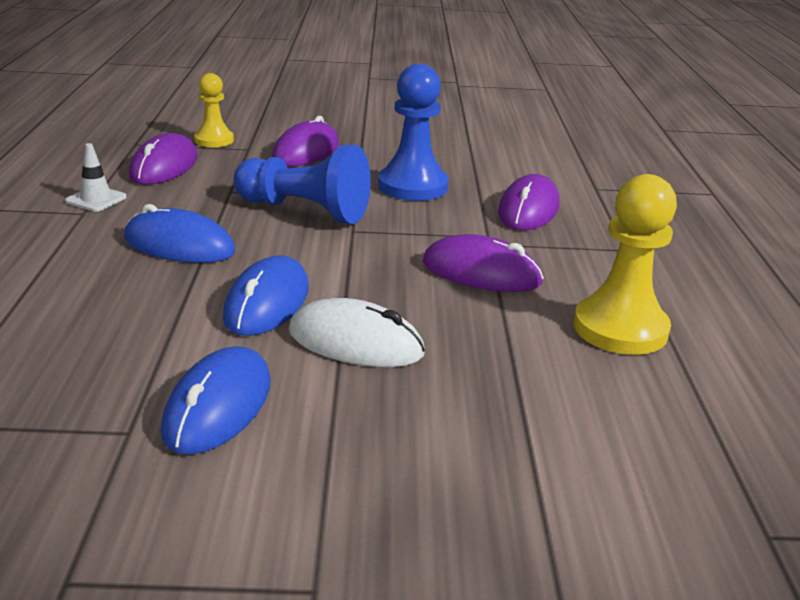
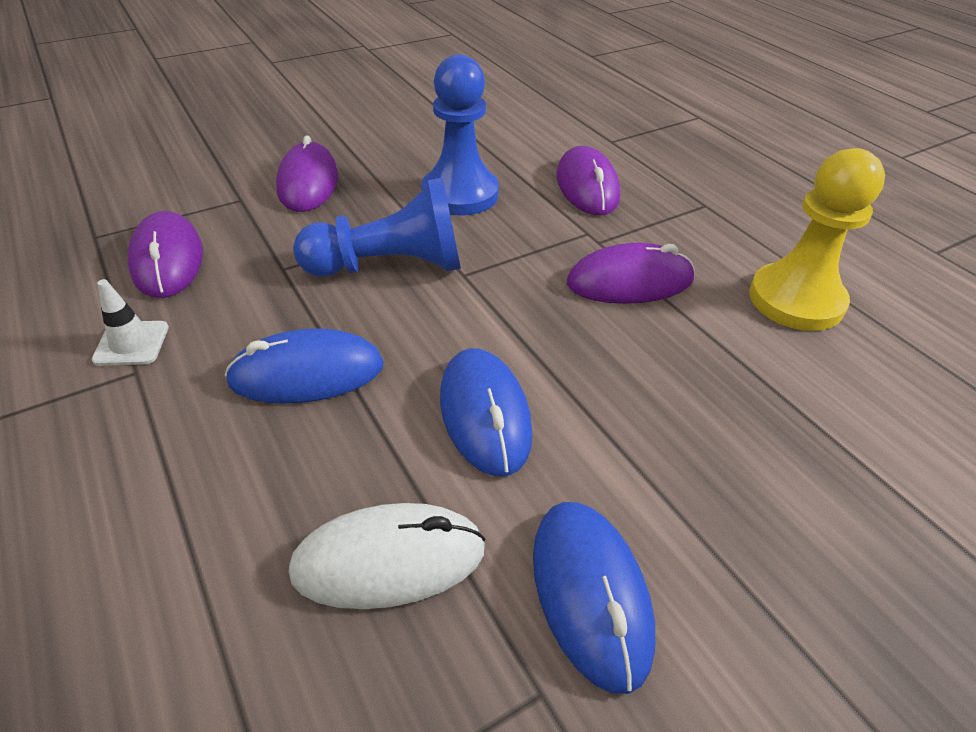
camera: 30 degrees left, 15 degrees up
(214, 140) = (188, 200): yellow pawn -> none
(355, 342) = (620, 426): white mouse -> white mouse (389, 560)

